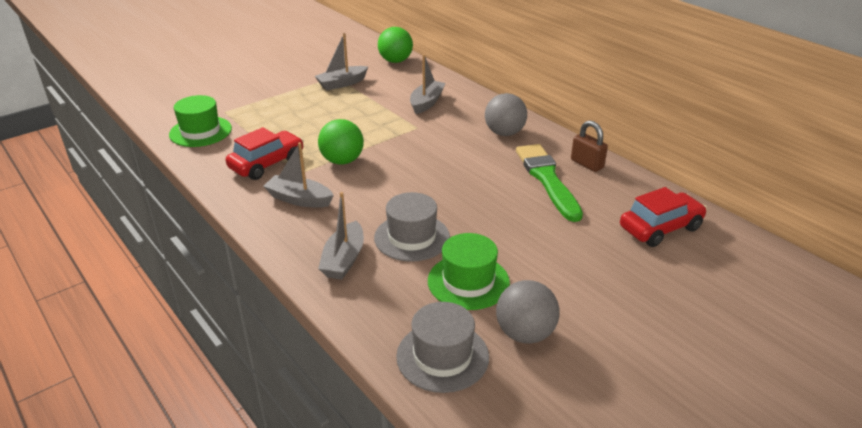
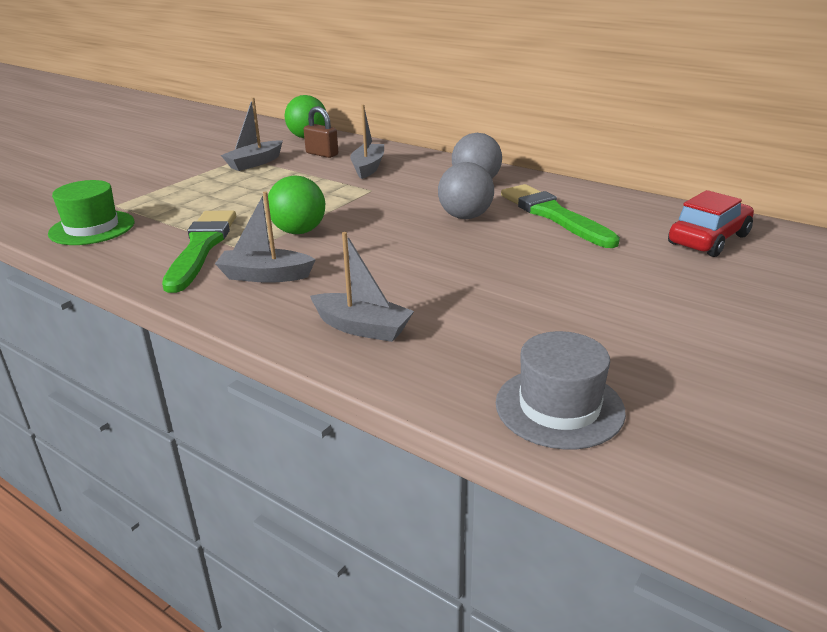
camera: 15 degrees left, 5 degrees down
(267, 164) = (201, 247): red car -> green brush
(344, 260) = (362, 328): grey boat -> grey boat turned 60 degrees counterclockwise
(412, 237) = (435, 291): grey hat -> none
(468, 281) = (535, 323): green hat -> none
(525, 333) = (641, 363): grey ball -> grey ball (465, 217)
(587, 164) = (586, 197): brown padlock -> brown padlock (322, 154)

